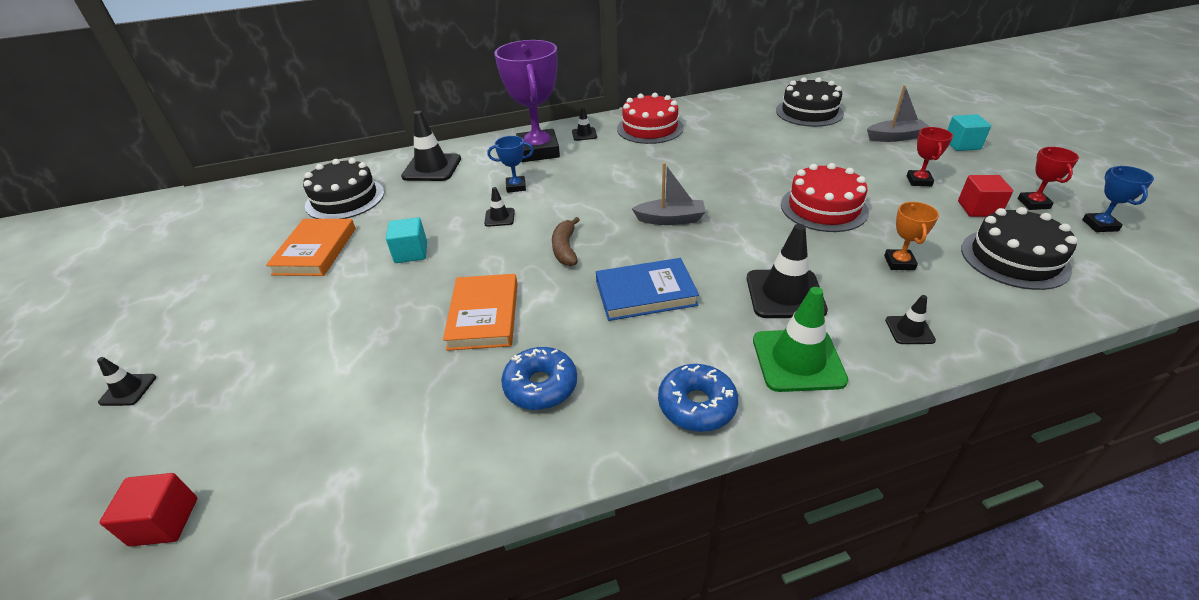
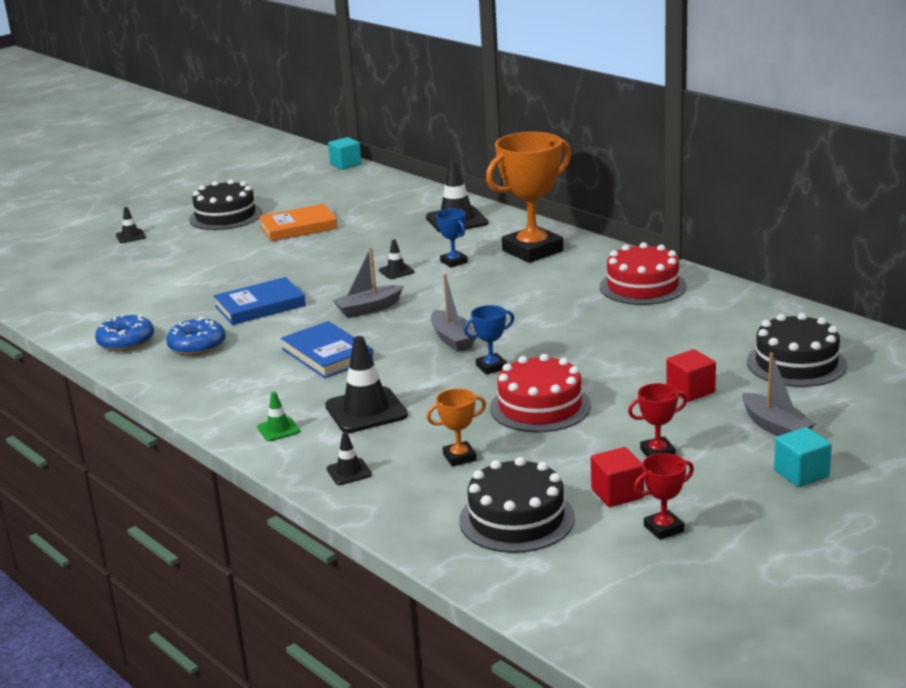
camera: 65 degrees right, 15 degrees down
(164, 521) = (48, 285): red cube -> red cube (690, 391)
(345, 199) = (377, 209): black cake -> black cake (225, 216)
(411, 253) = (320, 257): turquoise cube -> turquoise cube (346, 164)
(483, 315) = (260, 306): orange book -> blue book
(538, 151) = (532, 251): purple trophy -> orange trophy
(565, 248) = (368, 309): brown banana -> grey boat
(584, 134) = (592, 260): black traffic cone -> none
(697, 405) = (206, 401): blue donut -> blue donut (126, 342)
(798, 360) = (278, 429): green traffic cone -> green traffic cone, size x0.51
(1100, 225) = (643, 573): blue trophy -> blue trophy (491, 367)

